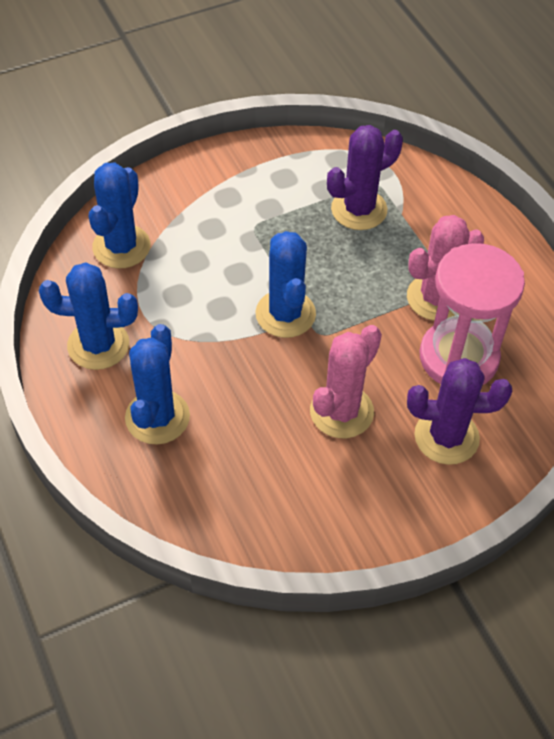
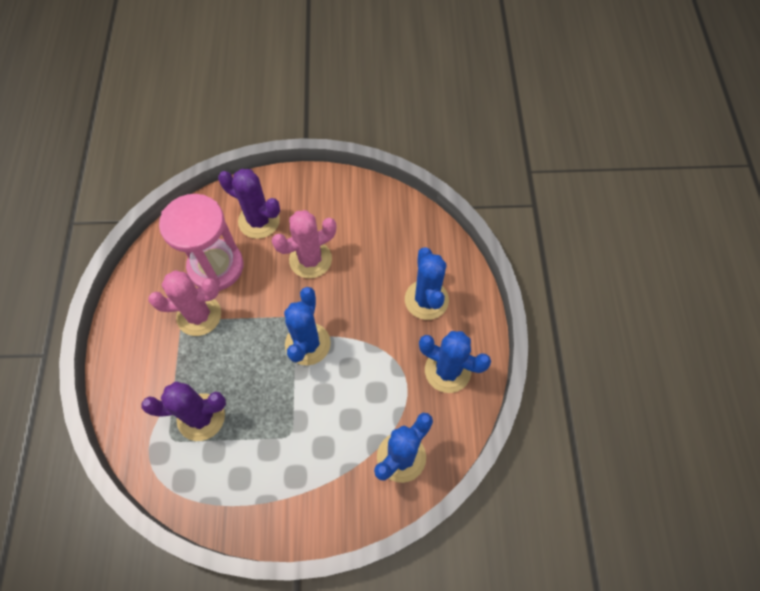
camera: 155 degrees left, 10 degrees up
(157, 417) = (426, 300): blue cactus -> blue cactus turned 45 degrees counterclockwise

